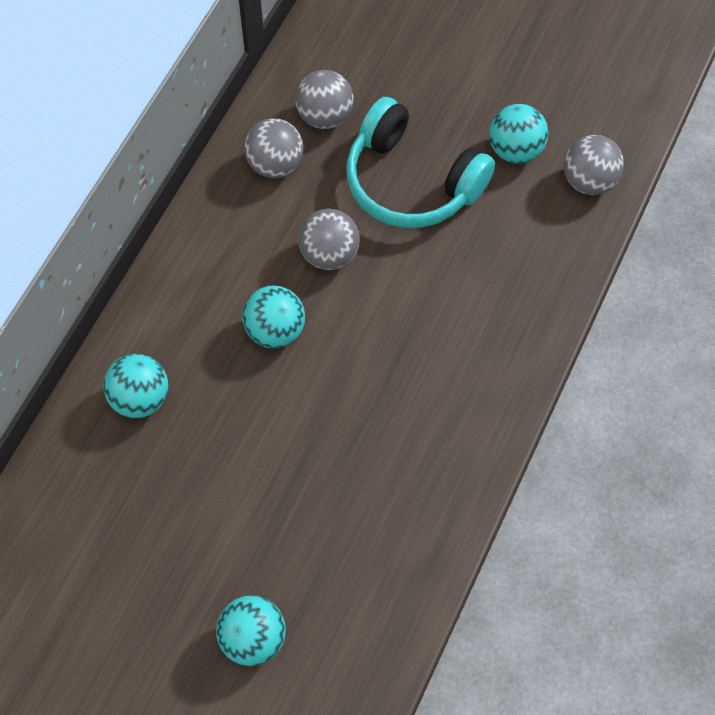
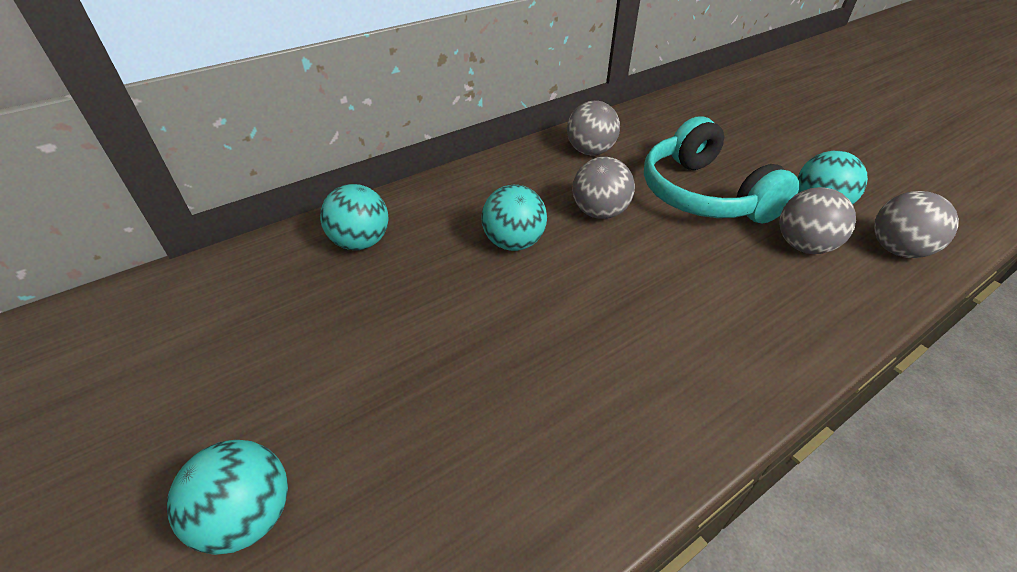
camera: 30 degrees right, 20 degrees down
(325, 116) = (648, 140): grey ball -> grey ball (803, 246)

